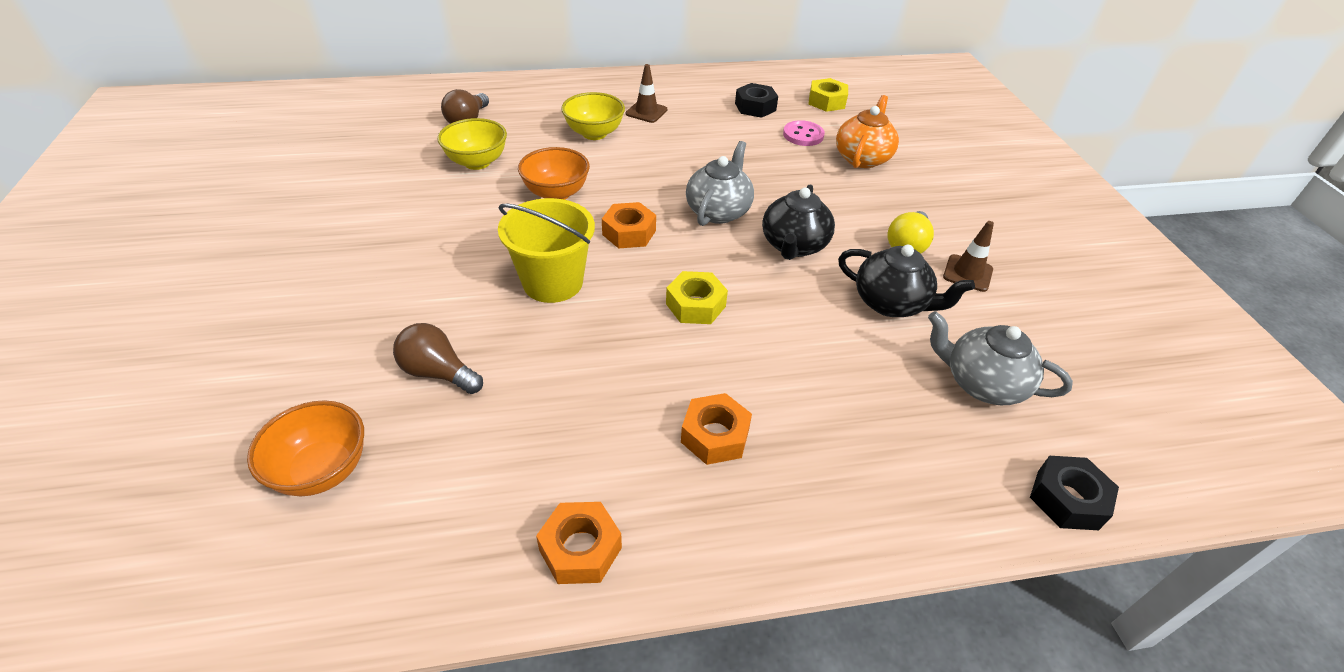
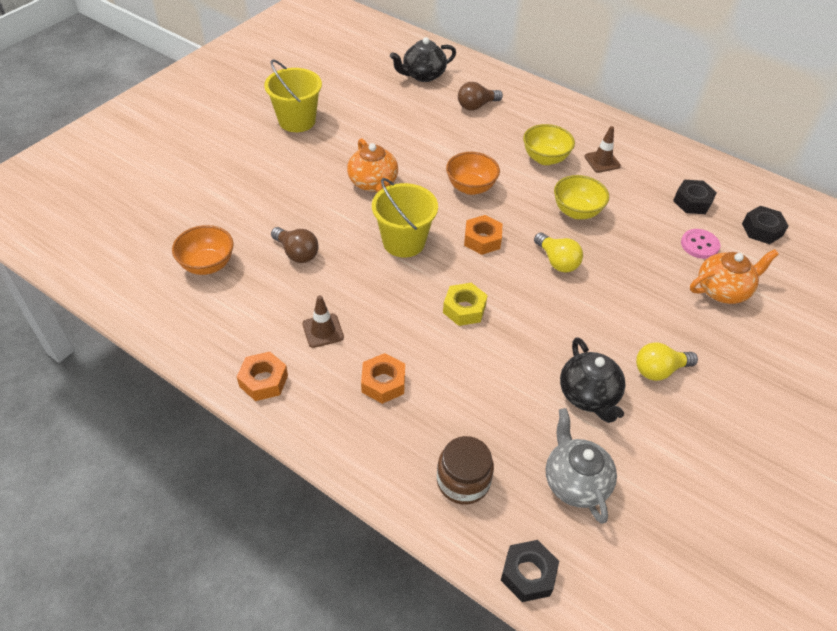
camera: 45 degrees right, 5 degrees up
(257, 233) = (297, 121): none -> yellow bucket
(438, 373) = (297, 253): brown light bulb -> brown light bulb turned 150 degrees clockwise
(443, 245) = (373, 183): none -> orange teapot
(477, 162) = (449, 139): yellow bowl -> yellow bowl (576, 212)
(718, 211) = (557, 261): grey teapot -> yellow light bulb
(794, 246) = (576, 316): black teapot -> black teapot (423, 75)
(826, 101) = (762, 230): yellow nut -> black nut
(910, 465) = (463, 481): none -> brown jar
(967, 273) = (676, 418): brown traffic cone -> brown traffic cone (323, 330)

